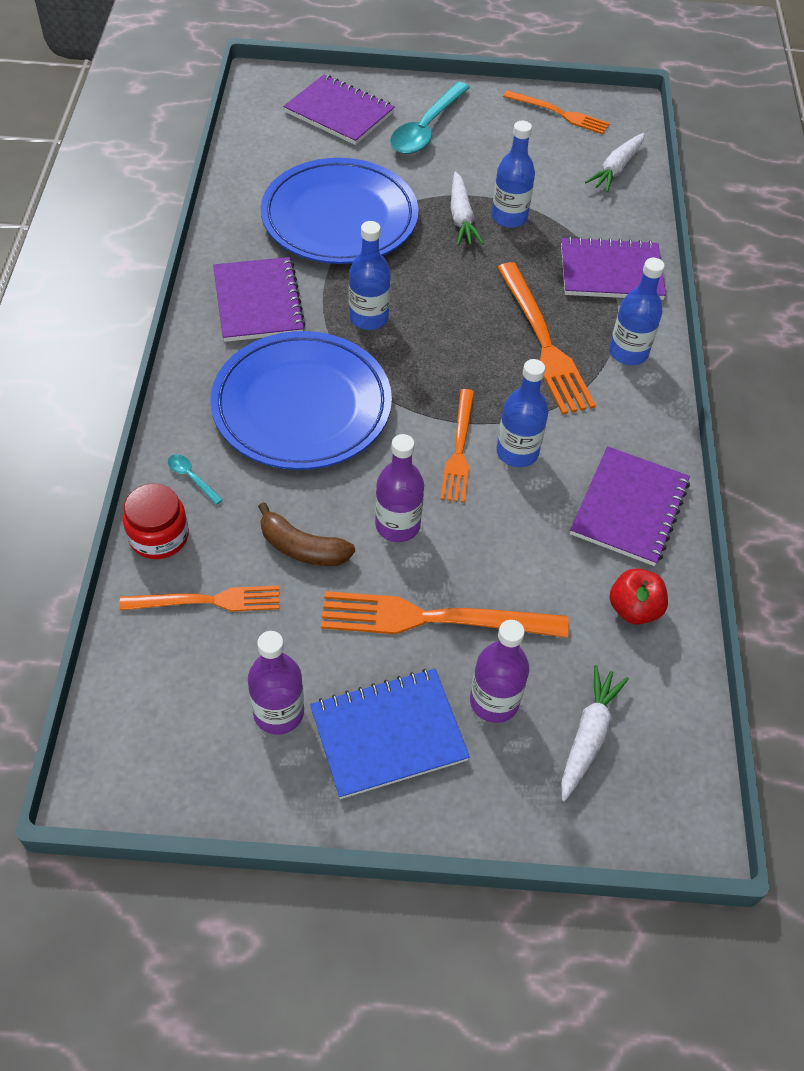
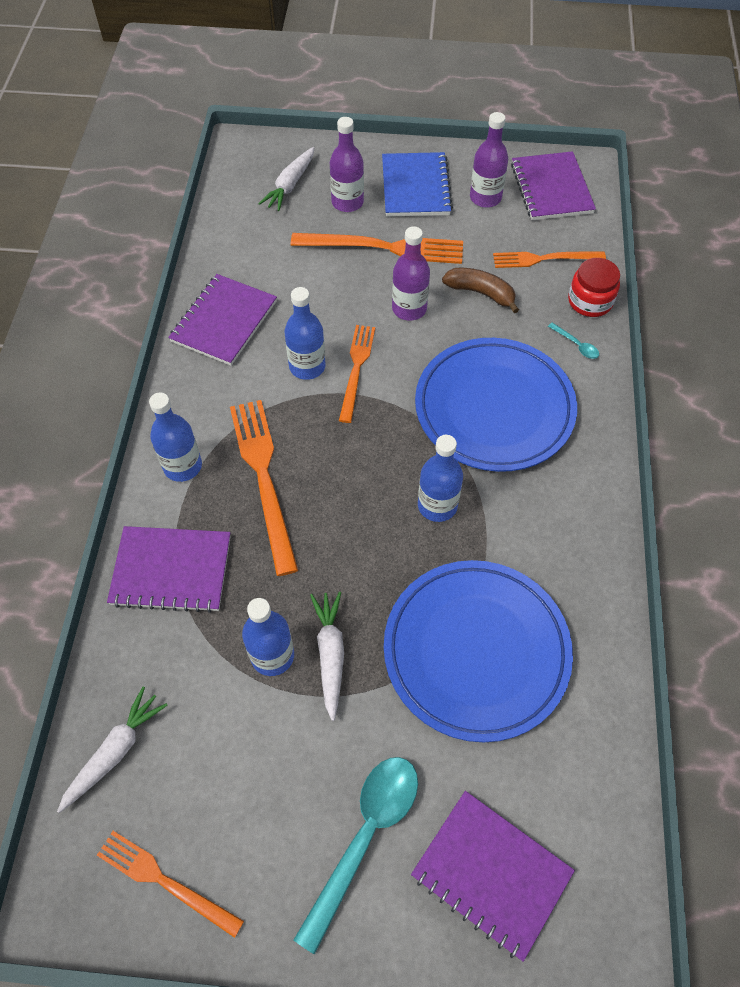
camera: 175 degrees left, 5 degrees up
(258, 302) = (552, 524): purple notebook -> purple notebook (551, 188)
(388, 734) = (415, 187): blue notebook -> blue notebook turned 75 degrees counterclockwise
(633, 609) = (241, 253): red apple -> none

